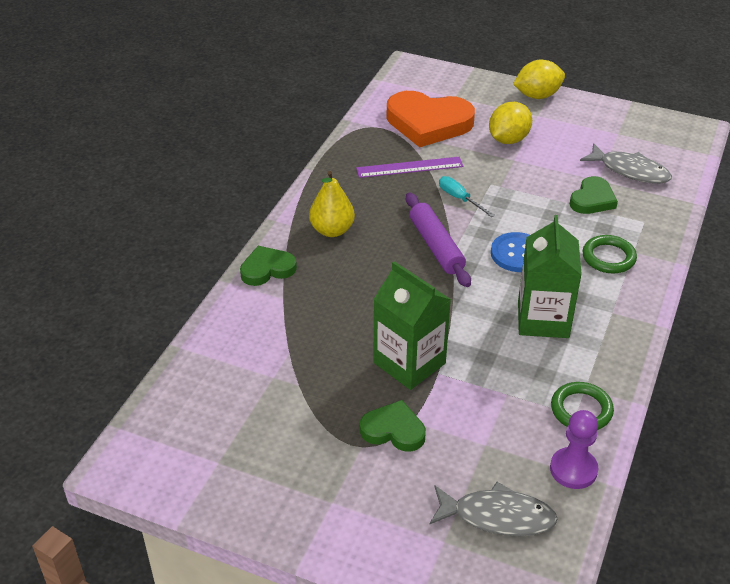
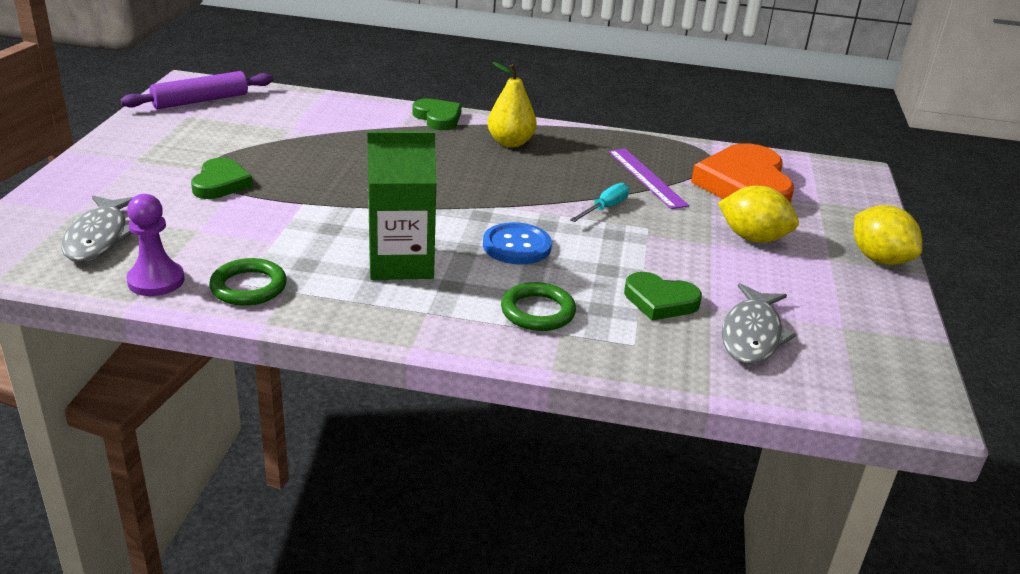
camera: 75 degrees right, 10 degrees down
(409, 363) = (315, 188): green carton -> none
(436, 246) = (508, 196): purple rolling pin -> purple rolling pin (200, 101)

